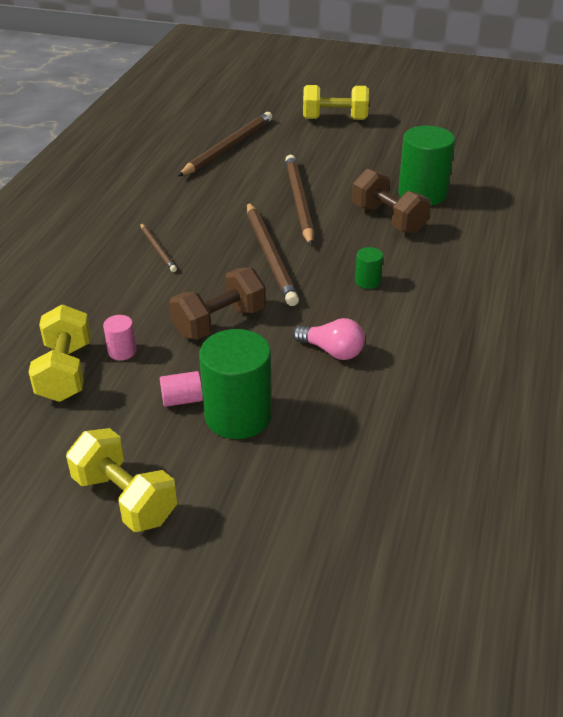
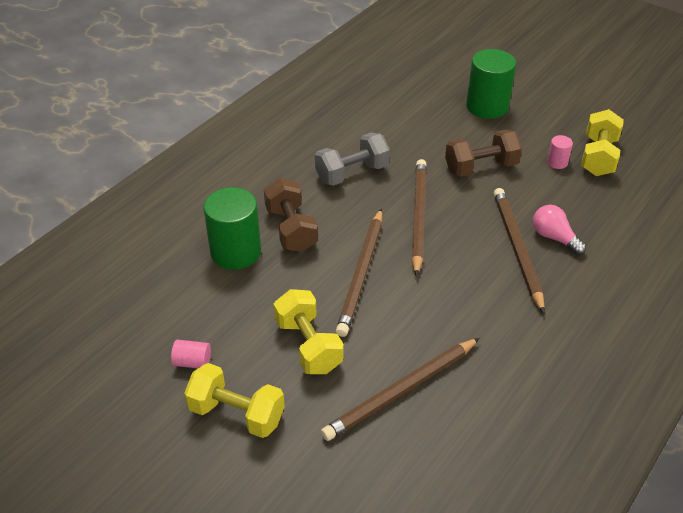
camera: 160 degrees left, 5 degrees up
(125, 498) = (561, 83): yellow dumbbell -> yellow dumbbell (308, 345)
(158, 249) = (517, 249): brown pencil -> brown pencil, size x1.92
(182, 399) = (520, 123): pink cylinder -> pink cylinder (192, 362)
(332, 351) = (409, 129): pink light bulb -> pink light bulb (554, 237)
(367, 281) = (352, 173): green cylinder -> grey dumbbell

